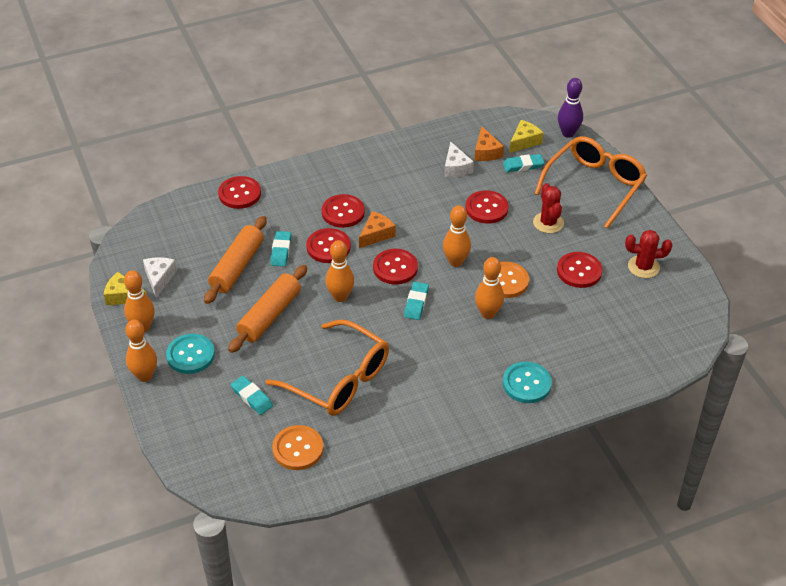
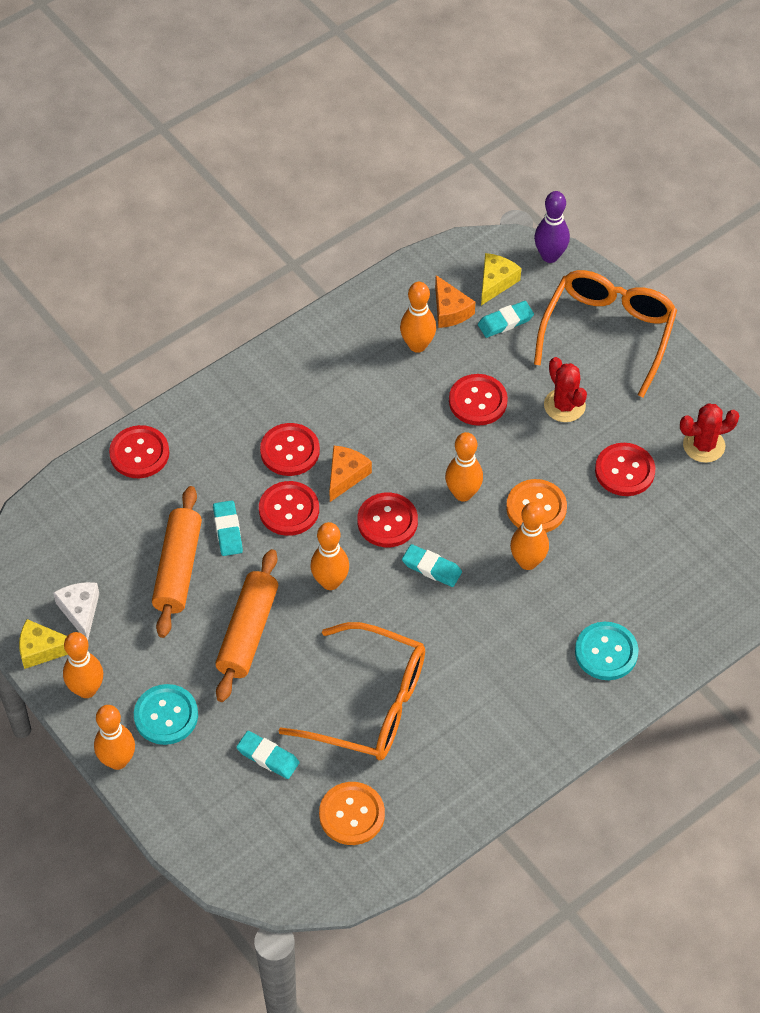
camera: 15 degrees left, 10 degrees up
(416, 303) = (431, 568): turquoise eraser -> turquoise eraser turned 60 degrees counterclockwise
(456, 168) = (417, 345): white cheese -> orange bowling pin

